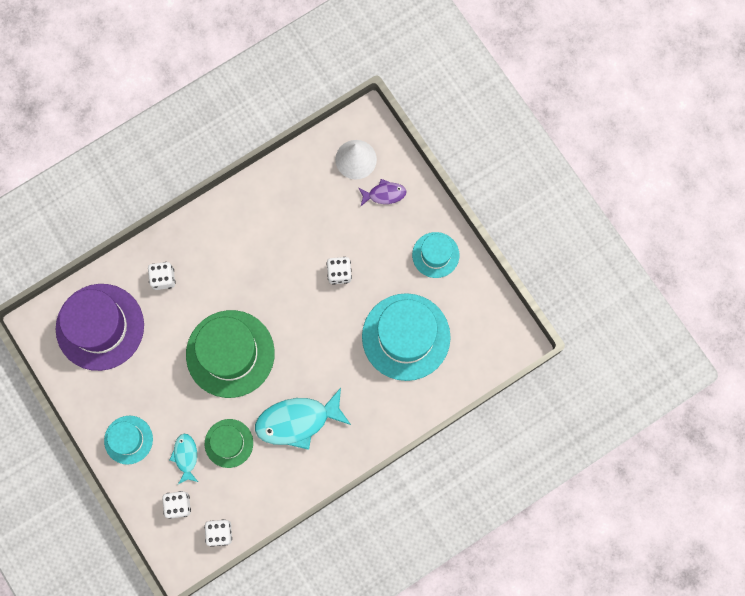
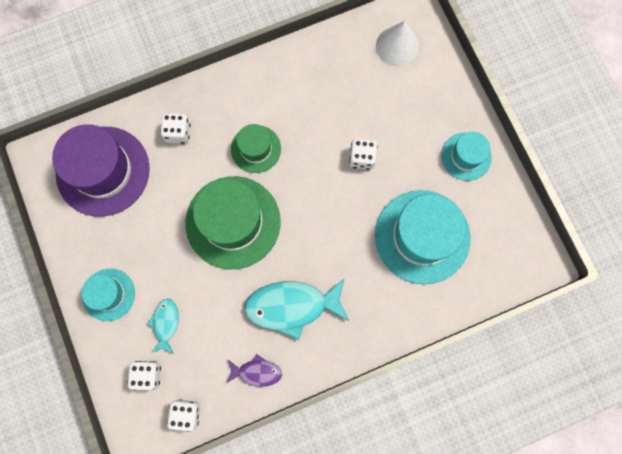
camera: 10 degrees right, 0 degrees up
(229, 443) = (214, 317): green hat -> green hat (256, 149)
(384, 194) = (421, 86): purple fish -> purple fish (257, 372)

